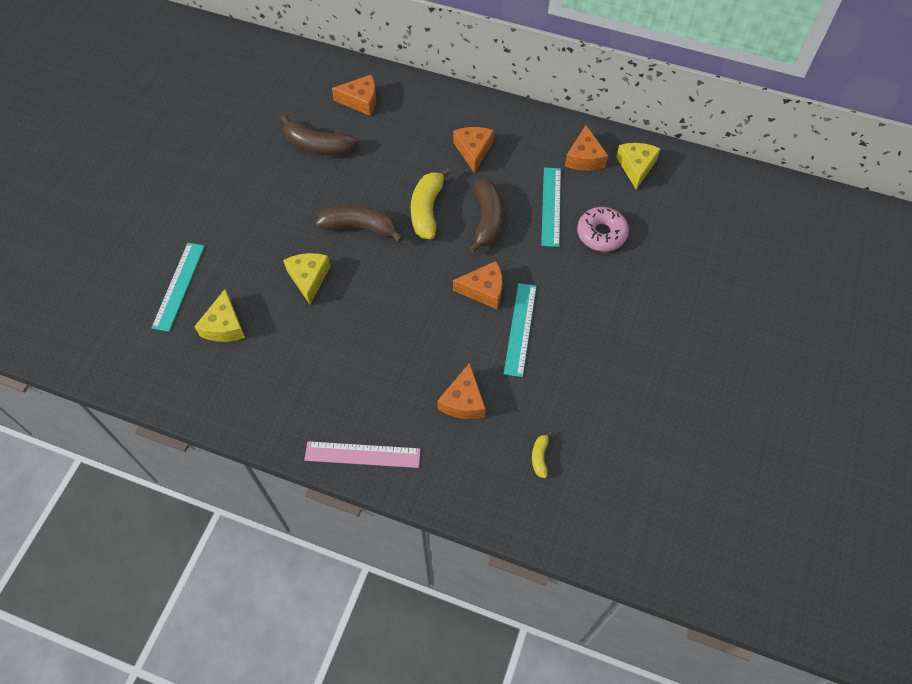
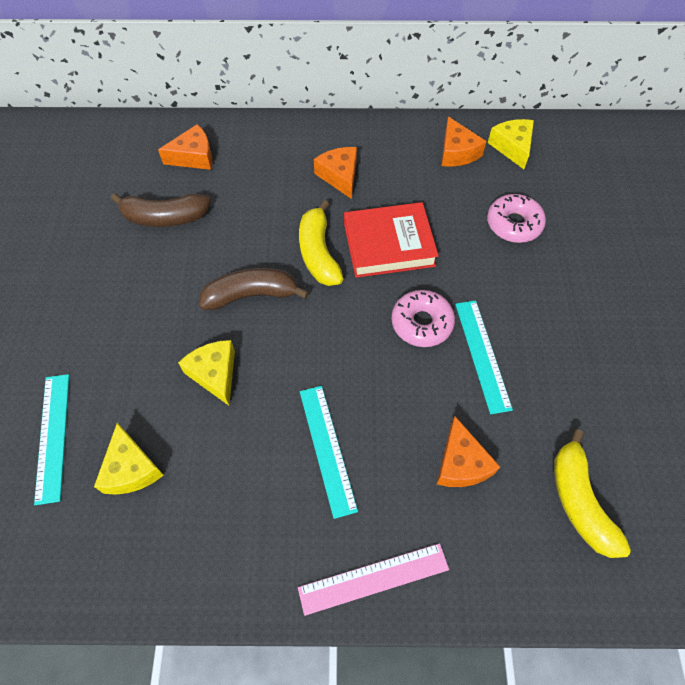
camera: 20 degrees left, 0 degrees up
(484, 290) = (421, 323): orange cheese -> pink donut
(487, 220) = (389, 244): brown banana -> red book
(540, 457) = (579, 501): yellow banana -> yellow banana, size x2.09
(551, 206) = (448, 210): turquoise ruler -> turquoise ruler (327, 449)

